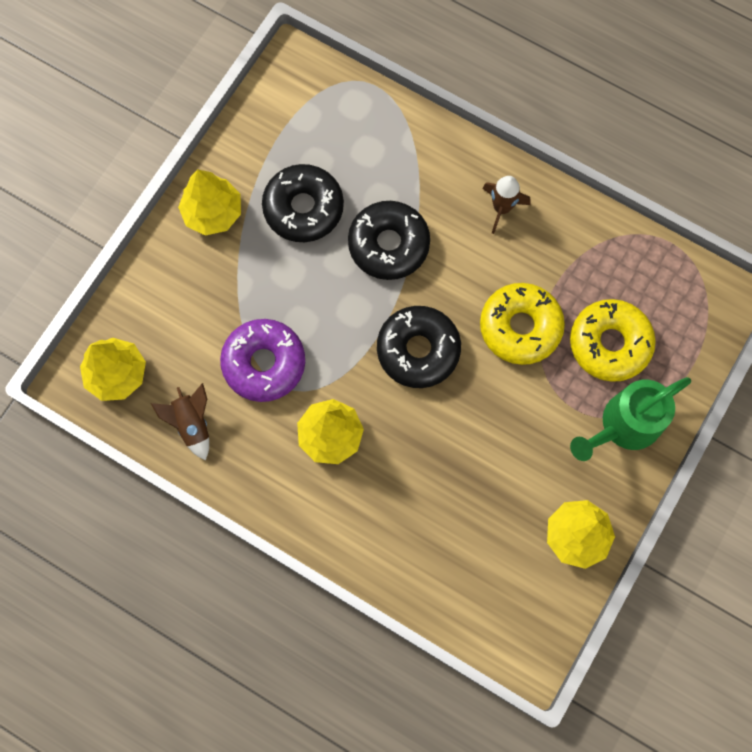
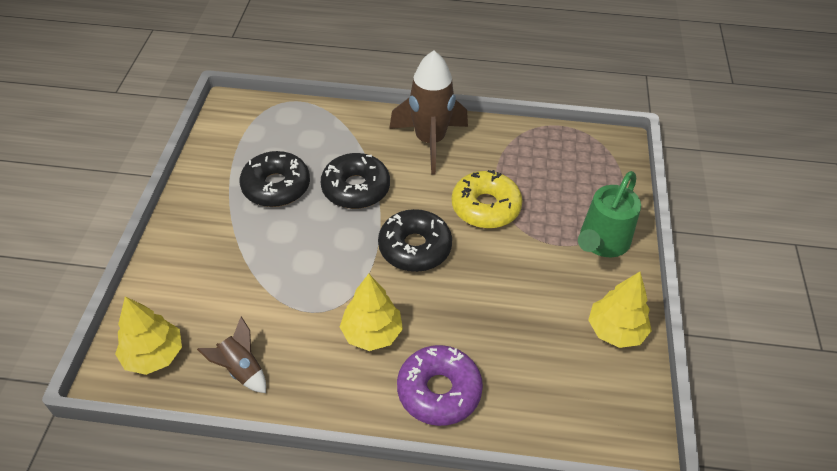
camera: 25 degrees left, 25 degrees down
(213, 213) = (201, 212): yellow tree -> none
(264, 363) = (289, 300): purple donut -> purple donut (439, 391)
(502, 208) = (430, 141): brown rocket -> brown rocket, size x1.96
(609, 344) = (557, 195): yellow donut -> none

